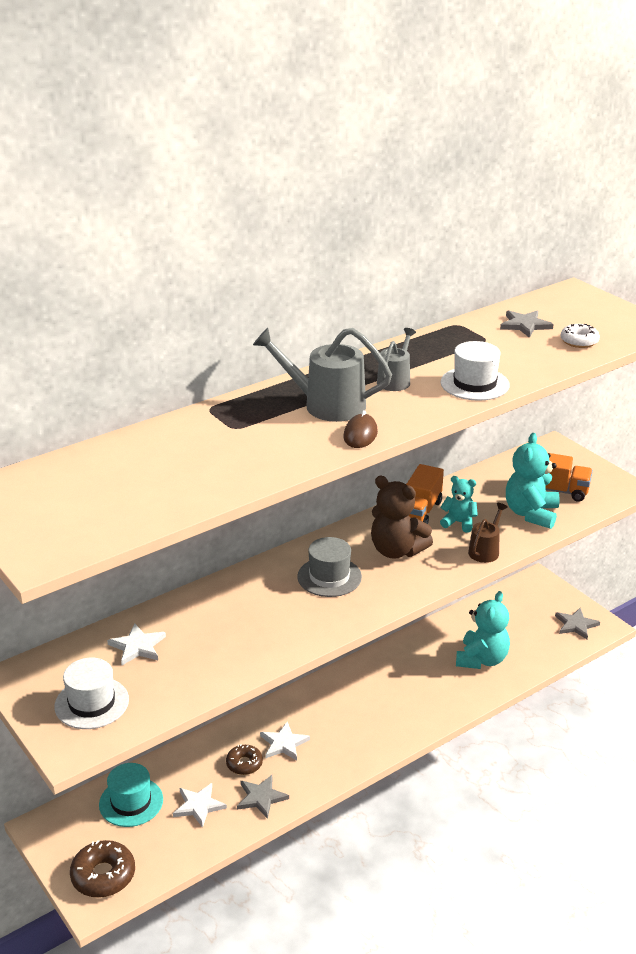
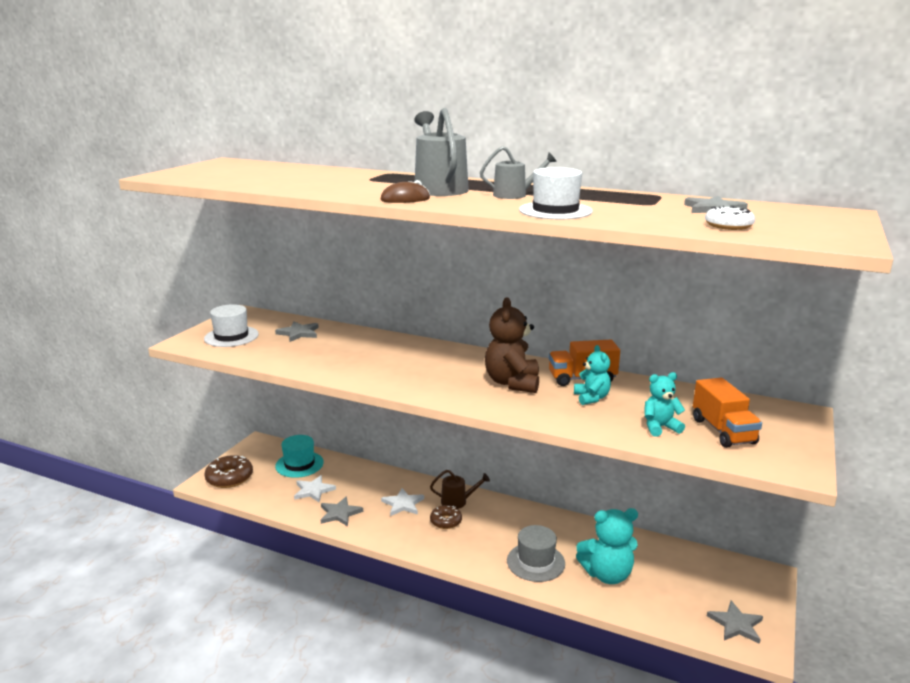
camera: 60 degrees right, 10 degrees down
(137, 646) = (298, 333): white star -> grey star
(244, 764) = (368, 494): brown donut -> brown donut (446, 521)
(329, 577) = (444, 368): grey hat -> grey hat (535, 562)
(485, 550) = (566, 419): brown watering can -> brown watering can (458, 501)
(531, 514) = (660, 427): turquoise teddy bear -> turquoise teddy bear, size x0.60

